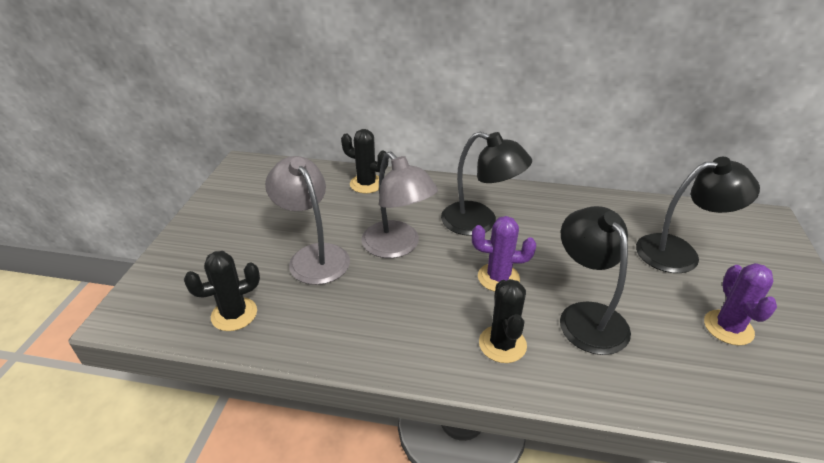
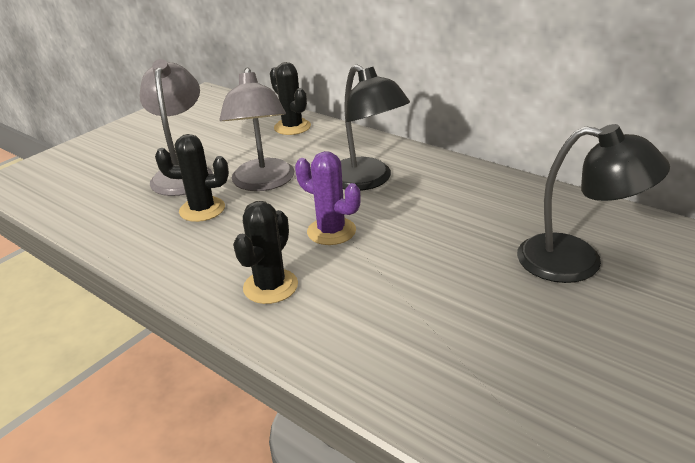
camera: 30 degrees right, 5 degrees down
(234, 314) = (78, 200): black cactus -> black cactus (202, 209)
(586, 316) = (386, 289): black lamp -> none
(728, 327) = (552, 351): purple cactus -> none

